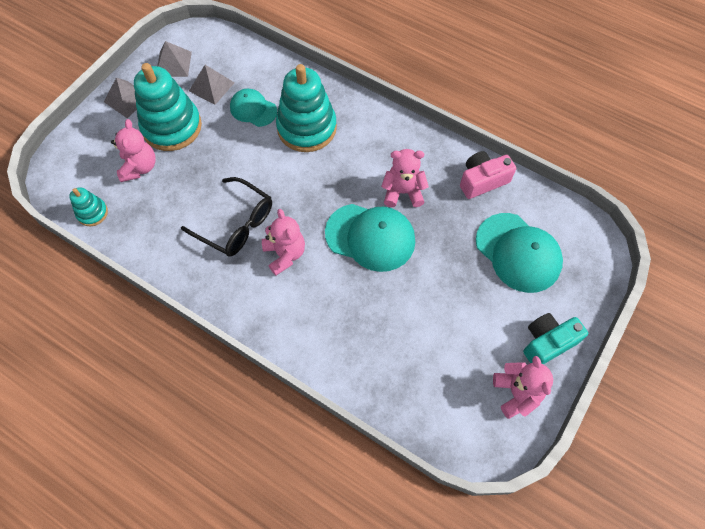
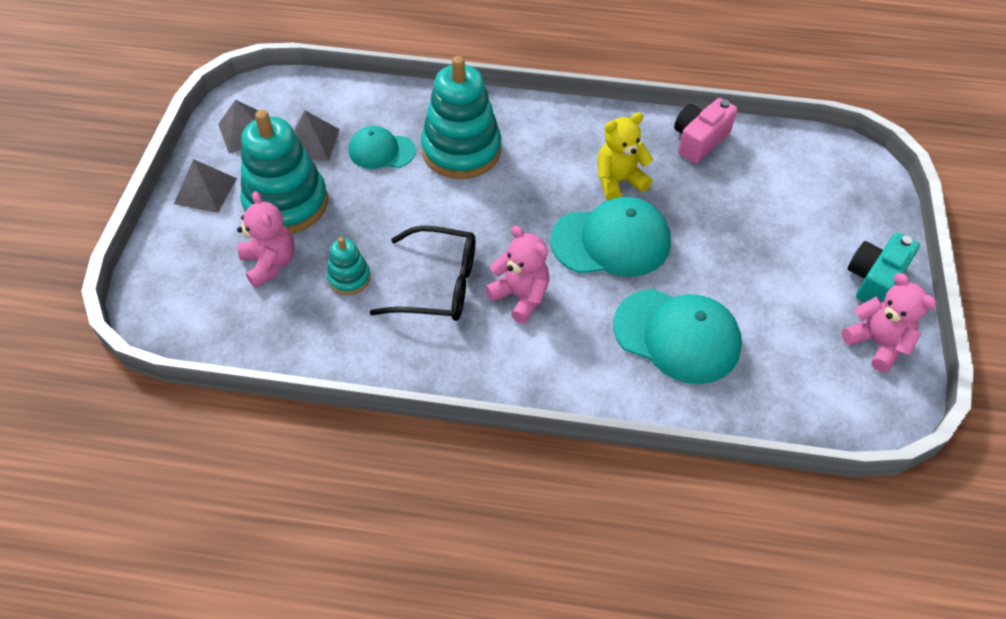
camera: 25 degrees left, 10 degrees down
(92, 213) = (235, 339): turquoise stacking toy -> turquoise stacking toy (349, 278)
(403, 192) = (618, 181): pink teddy bear -> yellow teddy bear
(518, 252) = (784, 199): turquoise cap -> turquoise cap (677, 336)

